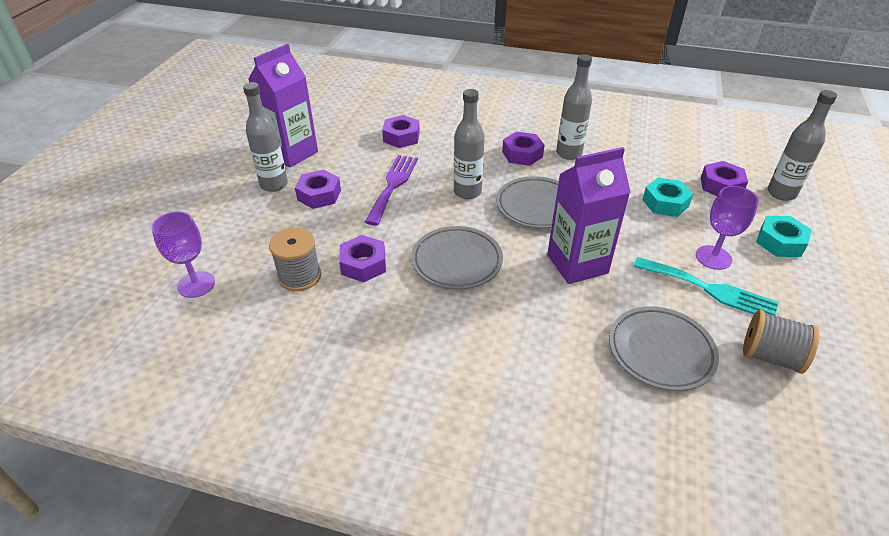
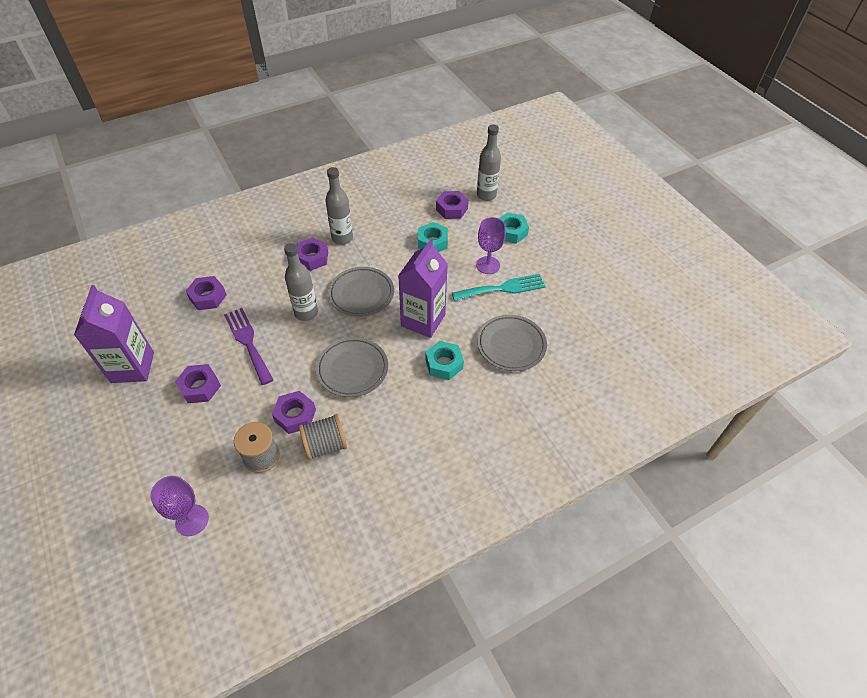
camera: 45 degrees left, 10 degrees up
(274, 185) = (152, 404): grey bottle -> none
(556, 317) = (444, 364): none -> turquoise nut
(770, 356) = (559, 310): grey spool -> grey spool (325, 445)

